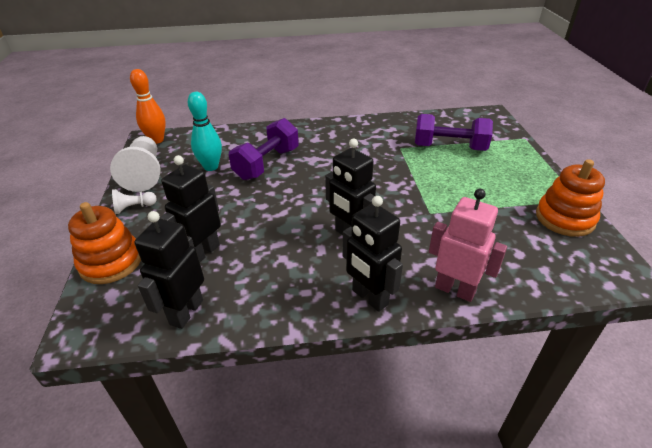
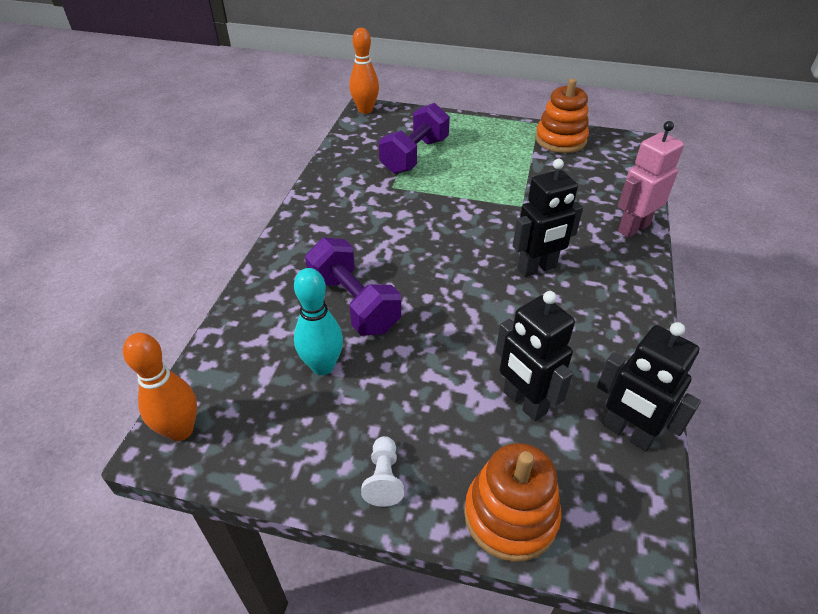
camera: 70 degrees left, 5 degrees up
(144, 174) = (288, 457): white pawn -> none
(369, 297) = (632, 281): black robot -> none
(488, 113) = (365, 110): none -> orange bowling pin

